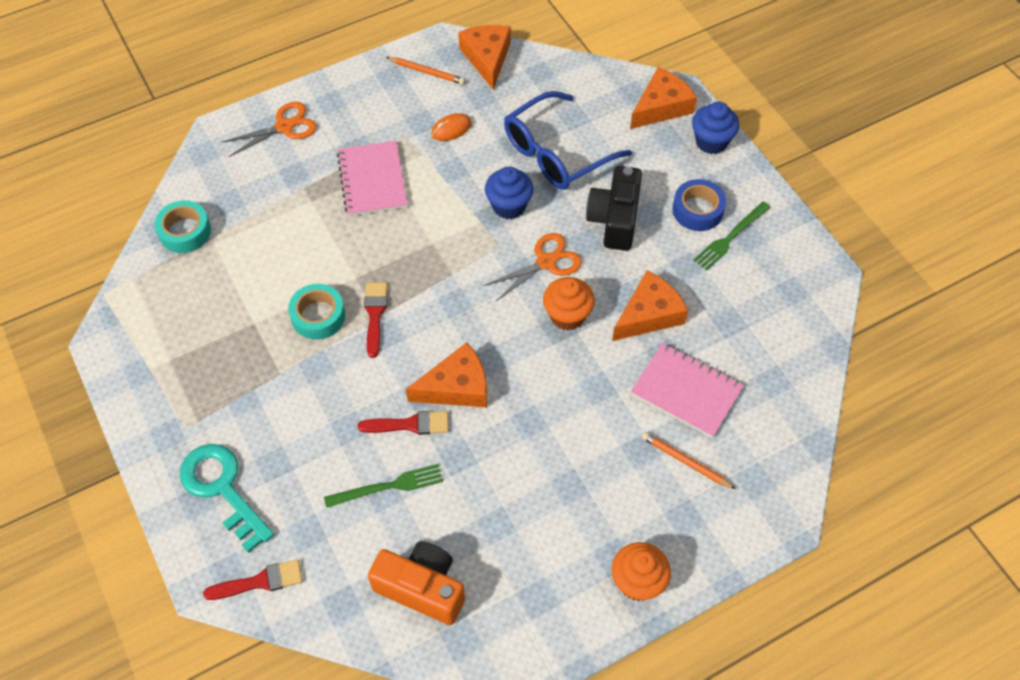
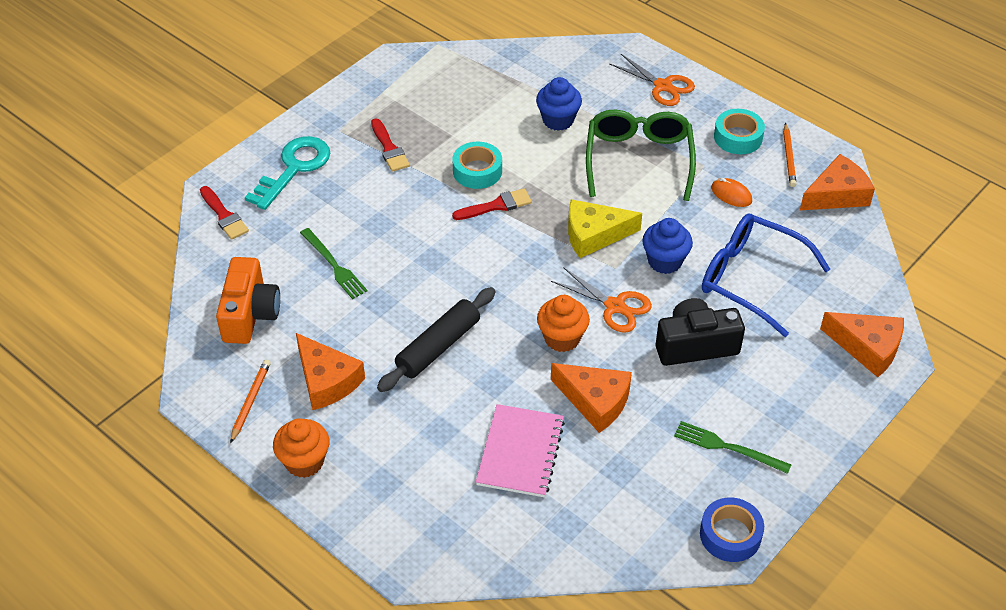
camera: 70 degrees right, 10 degrees down
(185, 231) = (519, 66): turquoise tape -> turquoise tape (738, 137)
(372, 180) = (638, 160): pink notebook -> green glasses
(409, 424) = (398, 261): red brush -> red brush (389, 148)
(452, 248) = (594, 235): none -> yellow cheese
(456, 387) = (448, 281): orange cheese -> orange cheese (326, 380)
(537, 421) = (438, 347): none -> black rolling pin
(685, 461) = (442, 469): orange pencil -> orange pencil (251, 401)
(697, 210) = (747, 411): blue tape -> blue tape (730, 535)
(711, 142) = (847, 402): blue cupcake -> blue cupcake (558, 120)

